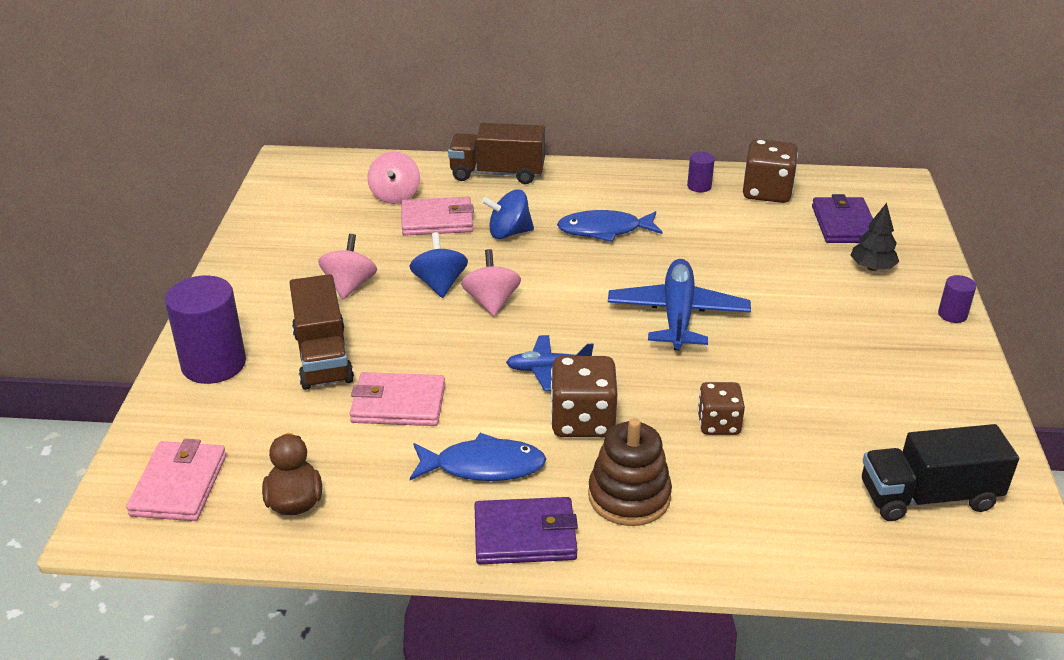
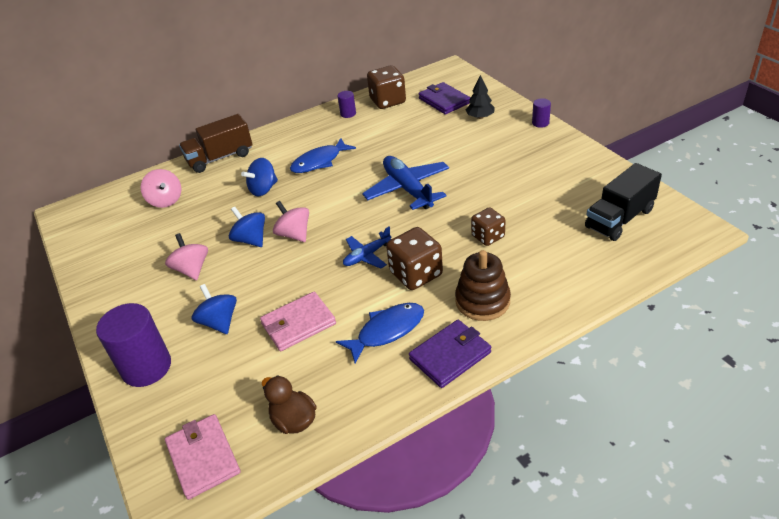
camera: 30 degrees left, 5 degrees up
(323, 357) = (219, 322): brown truck -> blue spinning top
(437, 220) = (210, 202): pink wallet -> none

